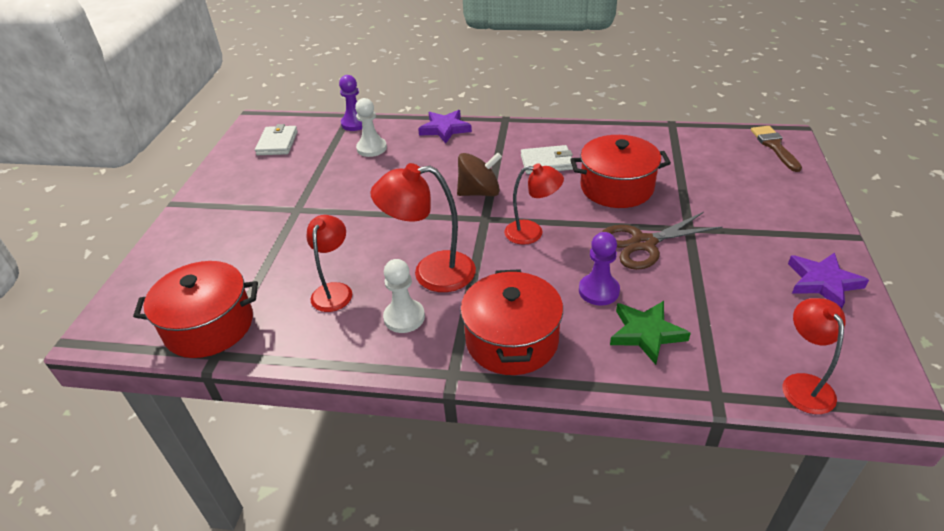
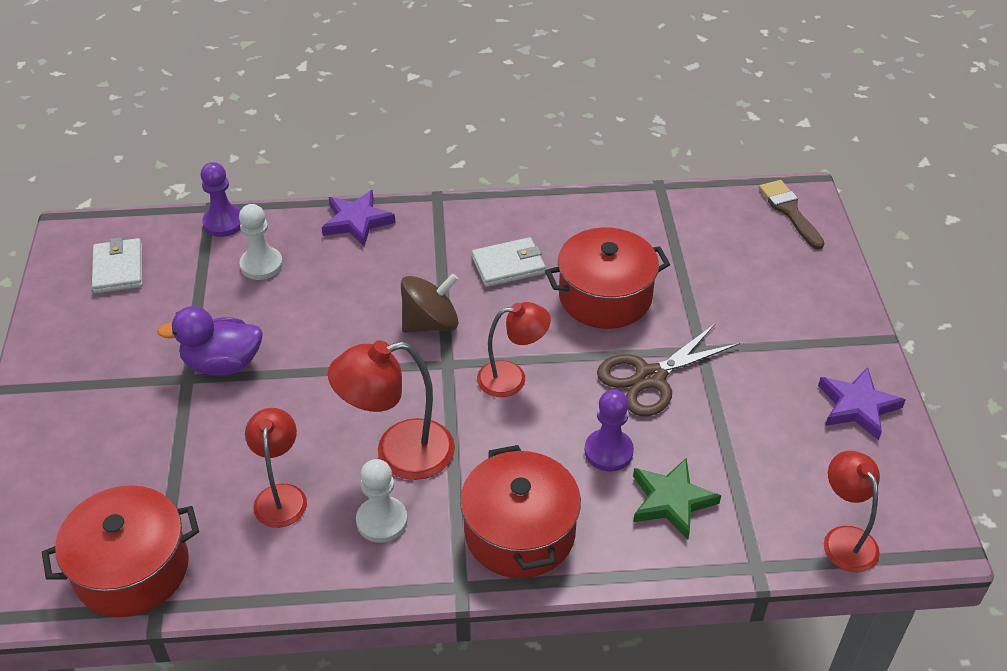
camera: 15 degrees left, 5 degrees up
(324, 203) = (222, 364): none -> purple duck

